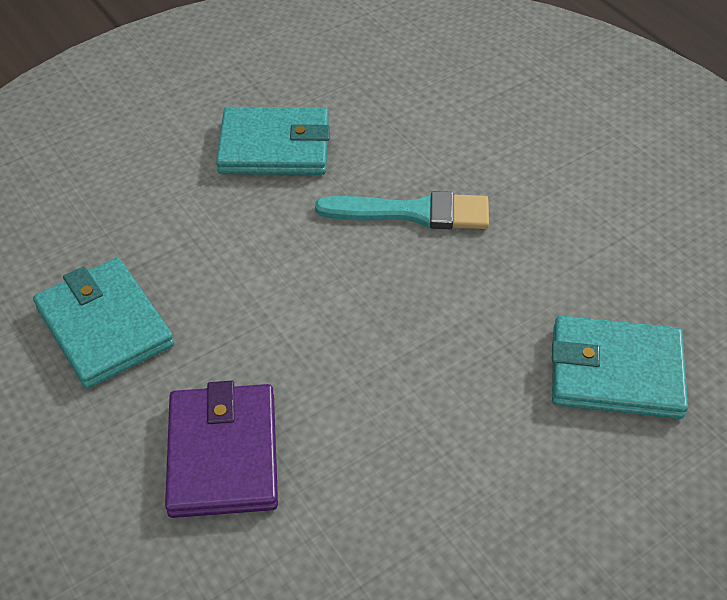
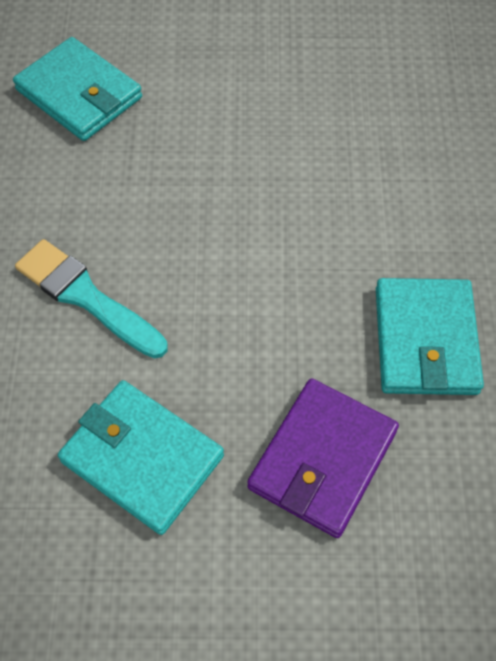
camera: 145 degrees left, 10 degrees up
(223, 454) = (387, 186): purple wallet -> purple wallet (322, 459)

